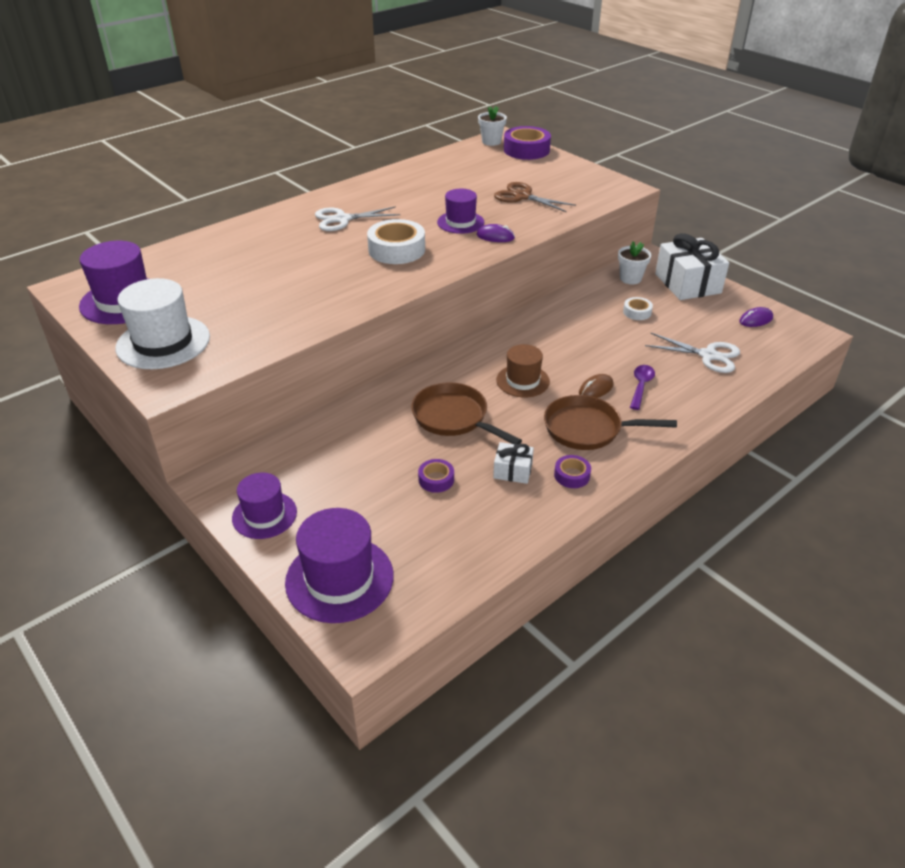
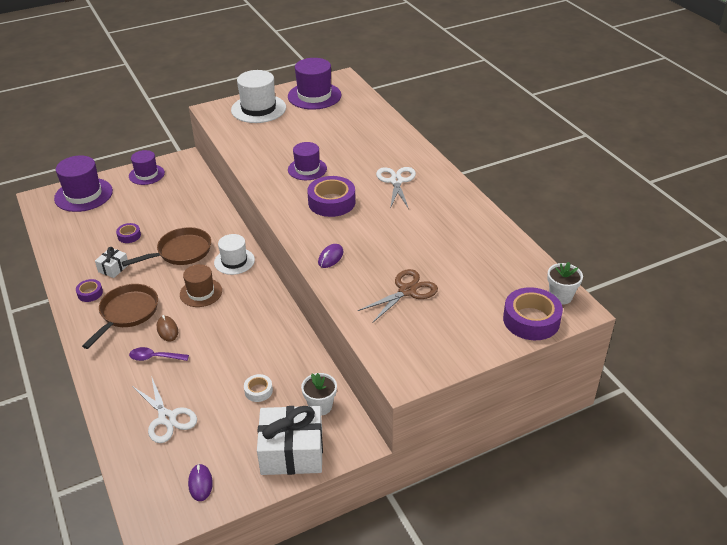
camera: 105 degrees right, 0 degrees up
(396, 250) = (331, 202): white tape -> purple tape
(455, 369) = (234, 261): none -> white hat
(460, 222) = (366, 242): purple hat -> purple hat (307, 169)
(641, 386) = (154, 357): purple spoon -> purple spoon turned 150 degrees clockwise
(708, 355) = (167, 418): white scissors -> white scissors turned 75 degrees counterclockwise

